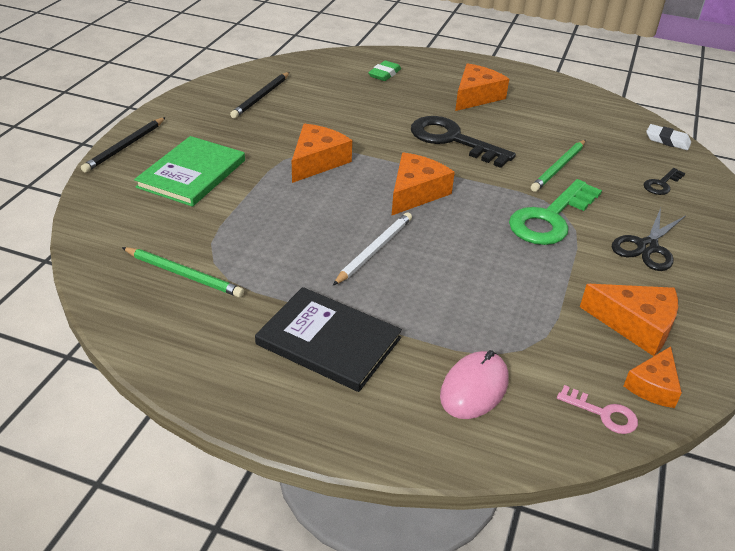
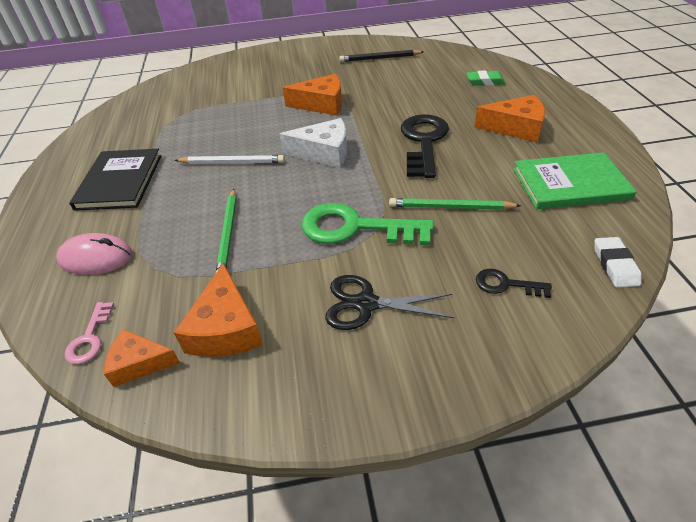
camera: 65 degrees right, 5 degrees up
(125, 147) = (269, 50): black pencil -> none
(184, 274) = (157, 114): green pencil -> green pencil (228, 234)
(192, 174) = (261, 76): green book -> green book (570, 184)
(415, 193) = (324, 153): orange cheese -> white cheese

